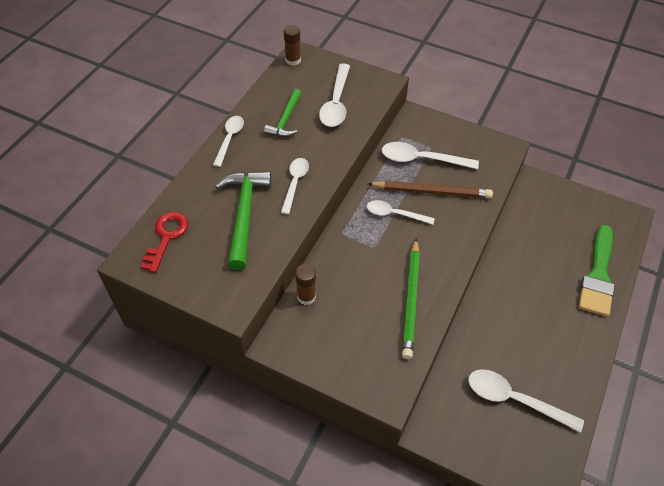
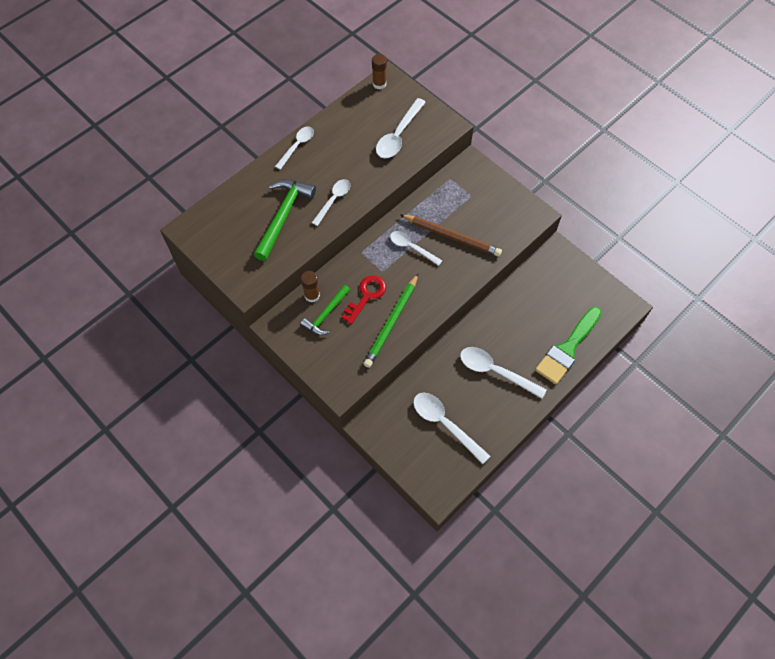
camera: 20 degrees right, 10 degrees up
(166, 237) = (218, 218): red key -> red key (366, 296)
(285, 120) = (349, 140): green hammer -> green hammer (326, 314)
(421, 159) = (457, 205): white spoon -> white spoon (495, 371)

